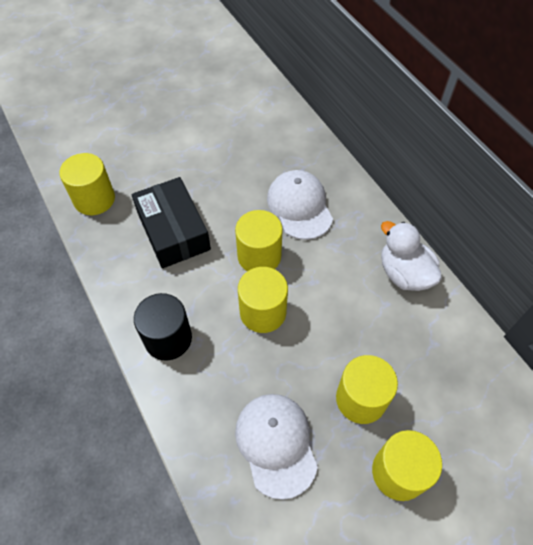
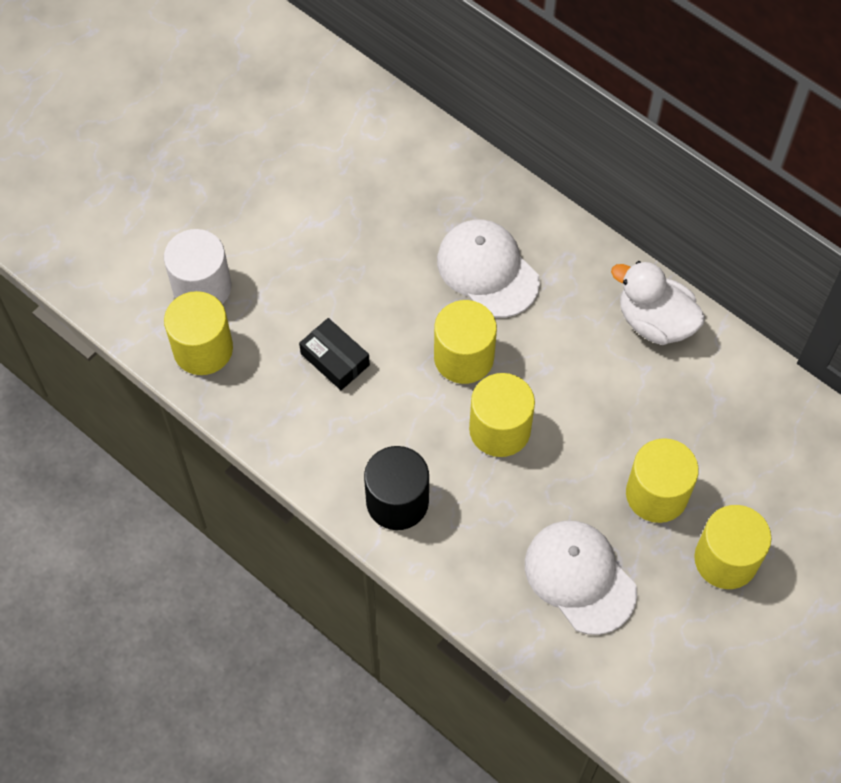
camera: 20 degrees left, 5 degrees up
(114, 164) = (202, 287): none -> white cylinder
(173, 231) = (335, 359): black box -> black box, size x0.56

